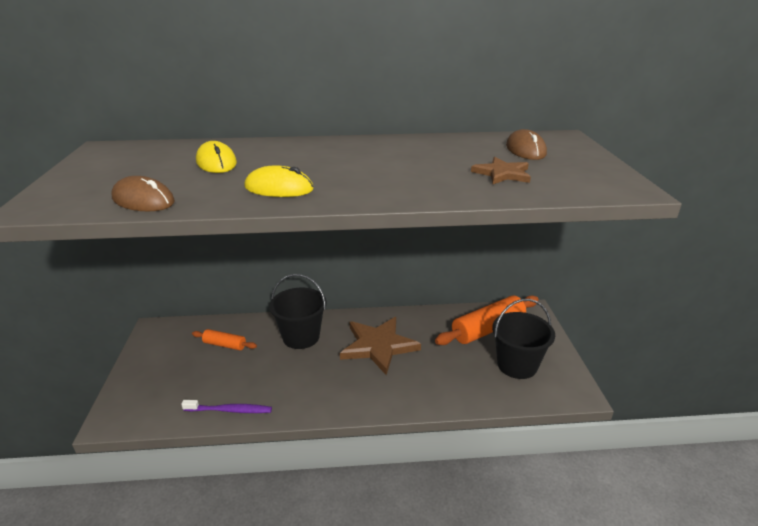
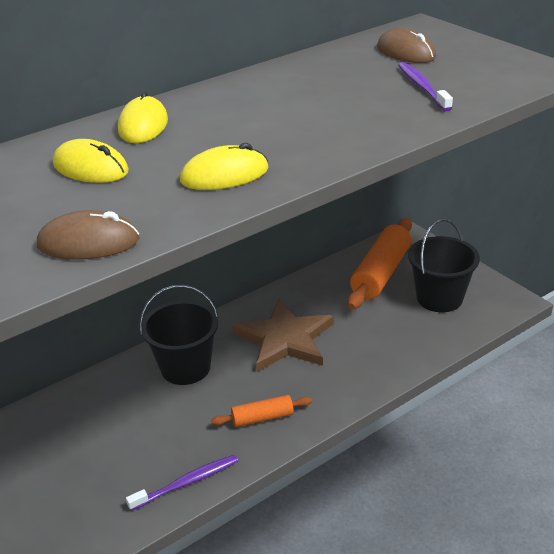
camera: 30 degrees left, 5 degrees up
(225, 345) = (98, 418): orange rolling pin -> orange rolling pin (262, 417)
(283, 149) = (143, 125): none -> yellow mouse
(502, 174) = (422, 87): brown star -> purple toothbrush

